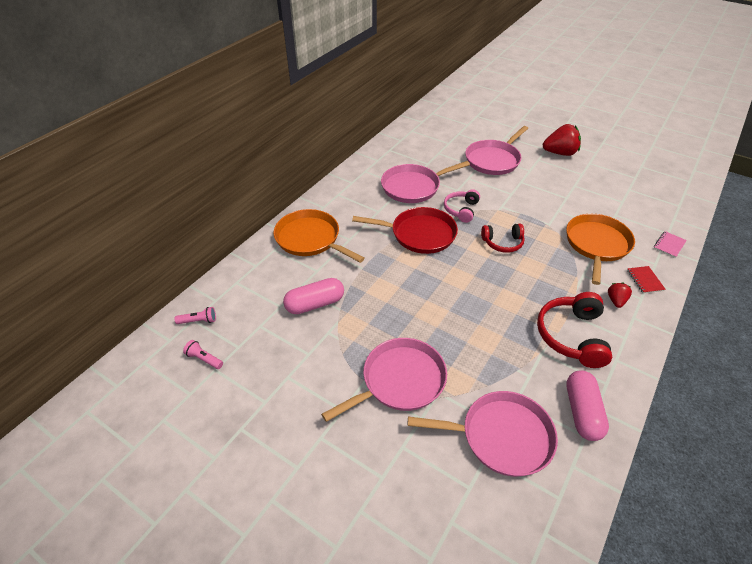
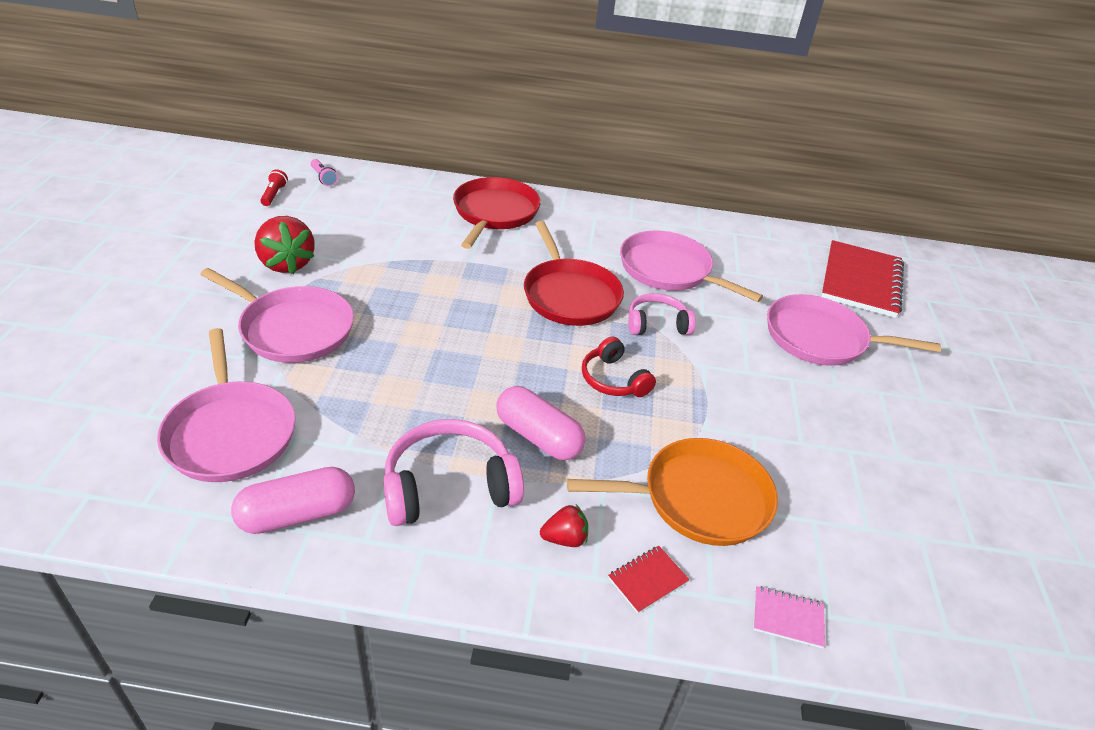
camera: 60 degrees right, 5 degrees down
(204, 359) = (274, 195): pink flashlight -> red flashlight
(310, 239) = (494, 213): orange pan -> red pan
(315, 304) = (386, 241): pink capsule -> pink capsule (538, 437)
(453, 128) = (861, 281): none -> red notebook
(560, 153) = (933, 418): red strawberry -> red strawberry (286, 264)
(571, 336) = (449, 486): red headphones -> pink headphones

